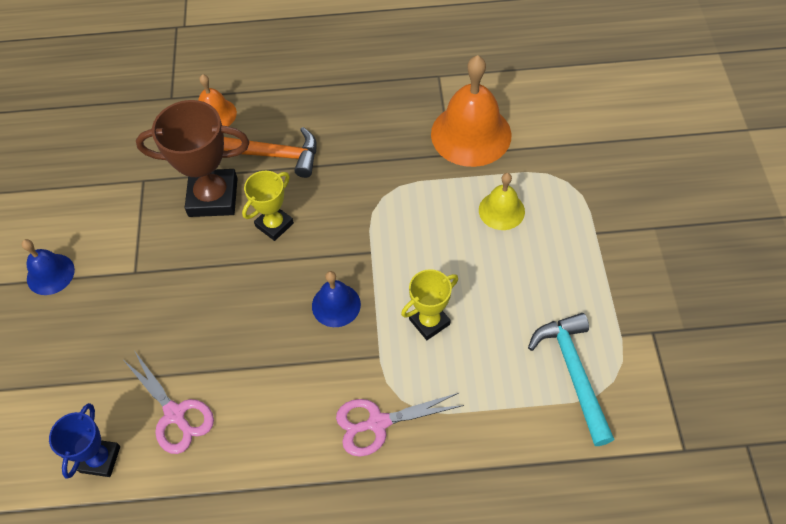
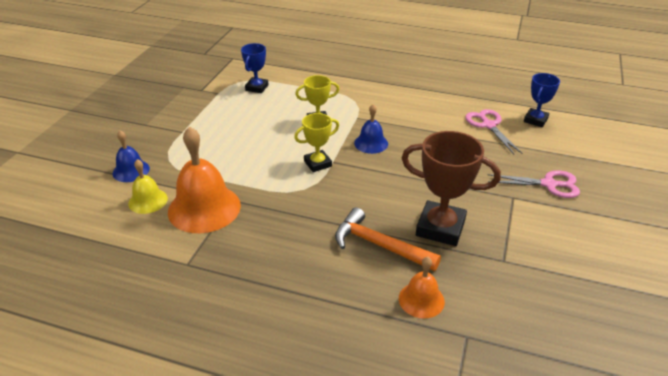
camera: 160 degrees left, 20 degrees down
(50, 274) = (584, 214): blue bell -> blue bell (131, 171)
(274, 225) = (395, 195): yellow trophy -> yellow trophy (317, 163)
(378, 423) = (372, 96): pink scissors -> pink scissors (549, 184)
(501, 210) = (228, 157): yellow bell -> yellow bell (148, 200)
(574, 373) = (257, 87): turquoise hammer -> blue trophy

